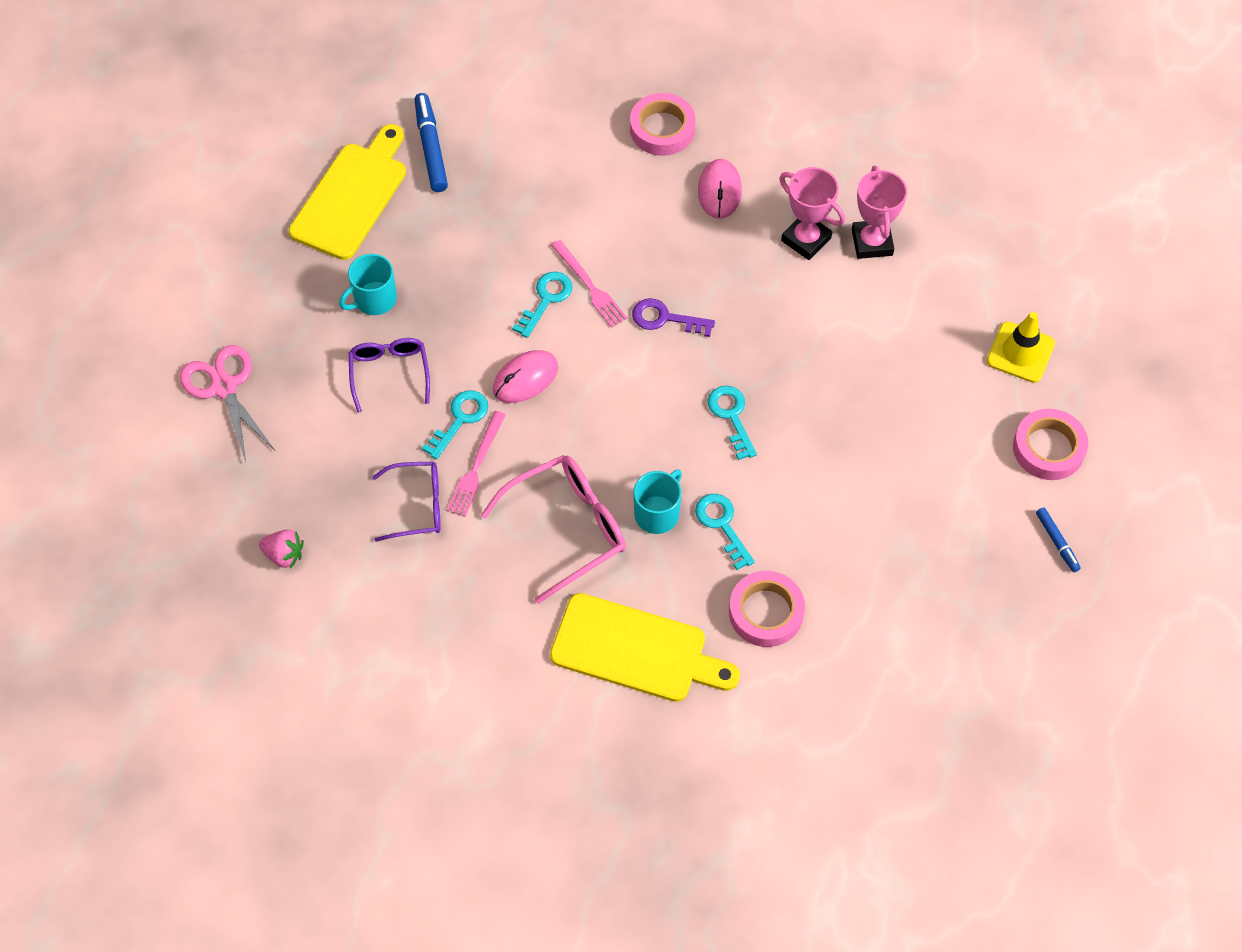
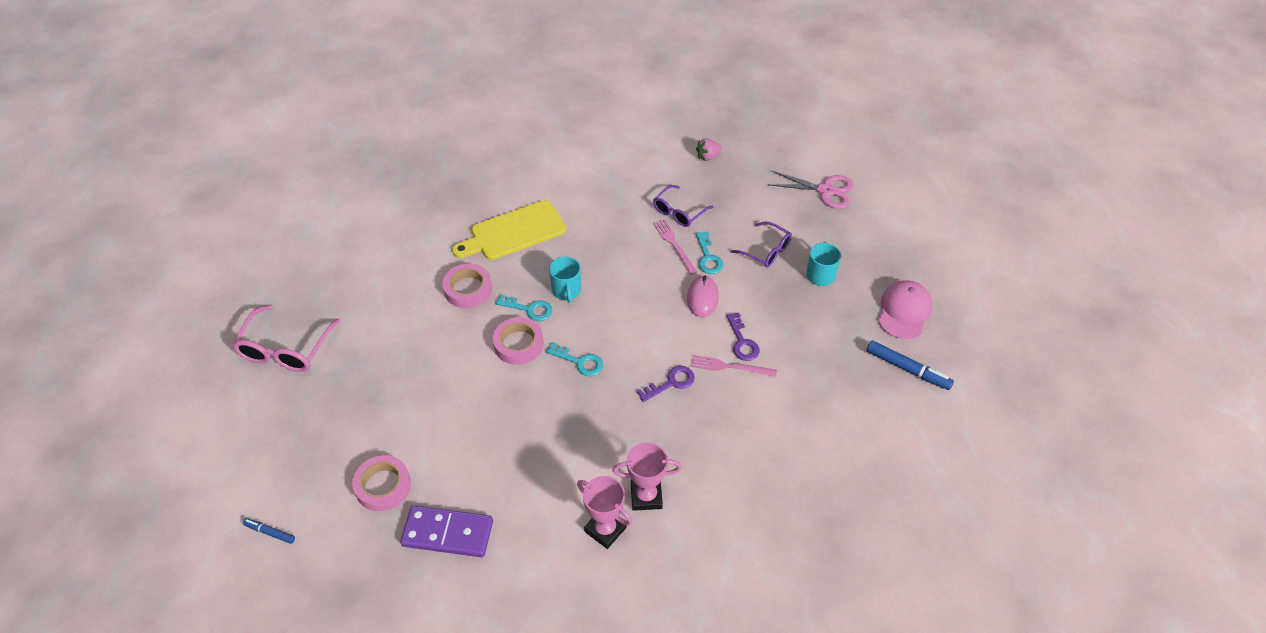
camera: 135 degrees right, 10 degrees down
(352, 196) = (904, 311): yellow cutting board -> pink cap
(546, 299) = (742, 342): turquoise key -> purple key
(567, 528) = (601, 253): pink glasses -> pink glasses (285, 349)
(662, 129) = (808, 494): pink tape -> pink tape (518, 344)
(719, 191) = (729, 483): pink mouse -> none
(1020, 352) = (447, 533): yellow traffic cone -> purple domino
(1057, 542) = (338, 436): blue marker -> blue marker (270, 532)

